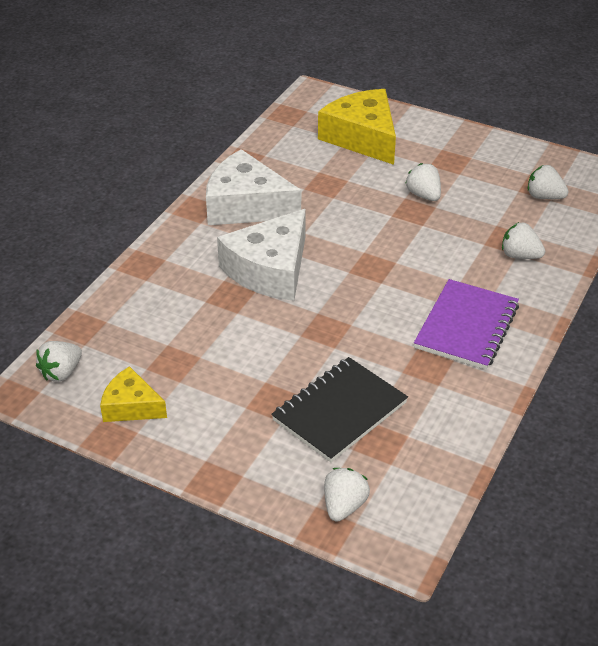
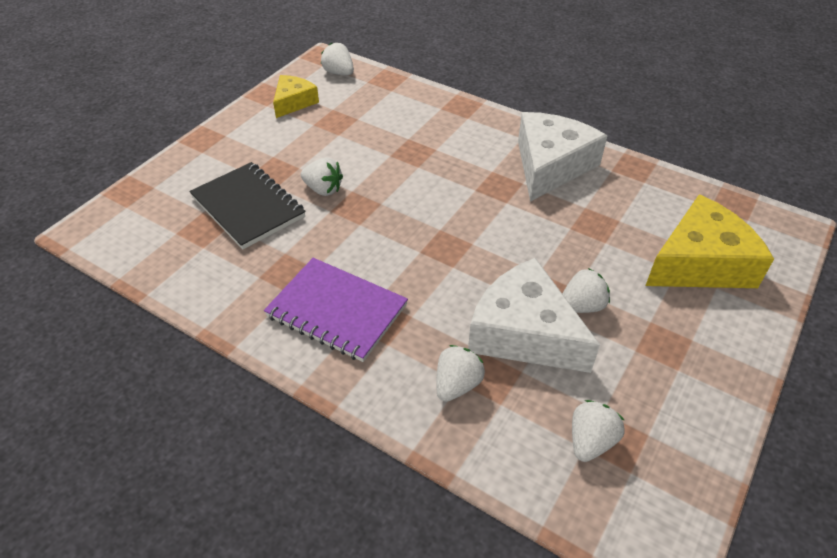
camera: 95 degrees right, 5 degrees up
(270, 270) = (448, 176): white cheese -> white cheese (524, 333)
(344, 506) = (145, 201): white strawberry -> white strawberry (323, 189)

